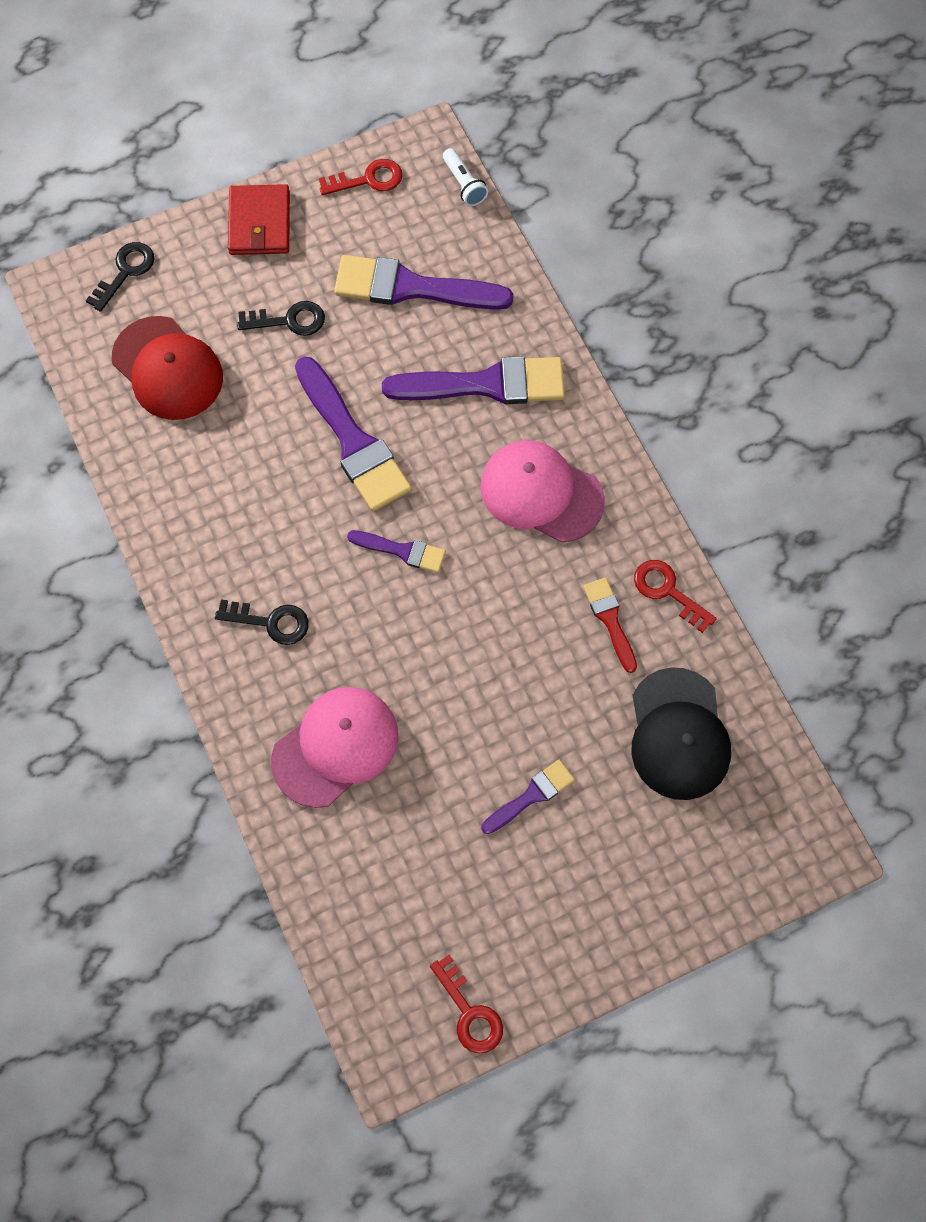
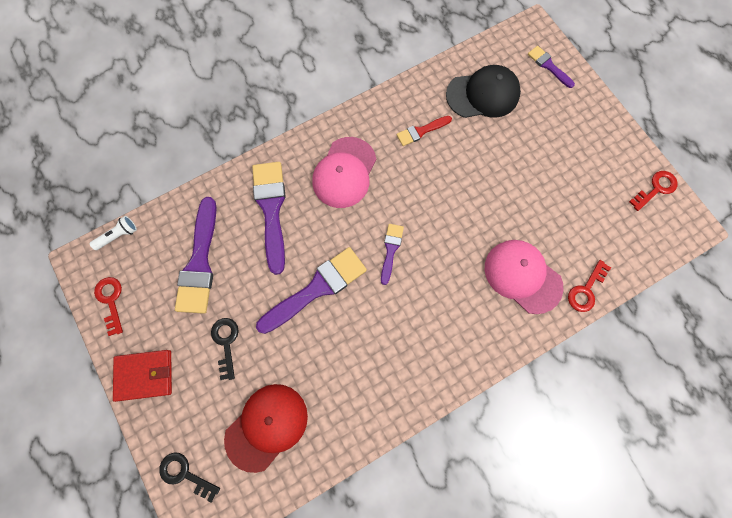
camera: 95 degrees left, 5 degrees up
(270, 622) = (448, 326): black key -> none
(531, 795) = (531, 166): purple brush -> purple brush (548, 66)
(668, 591) = (400, 103): red key -> red key (586, 290)

